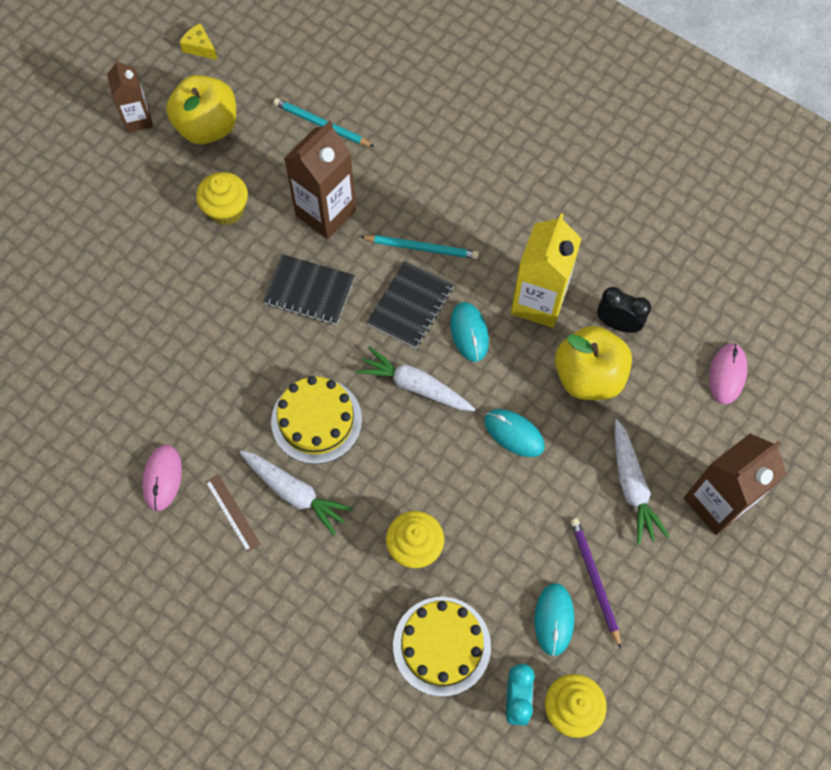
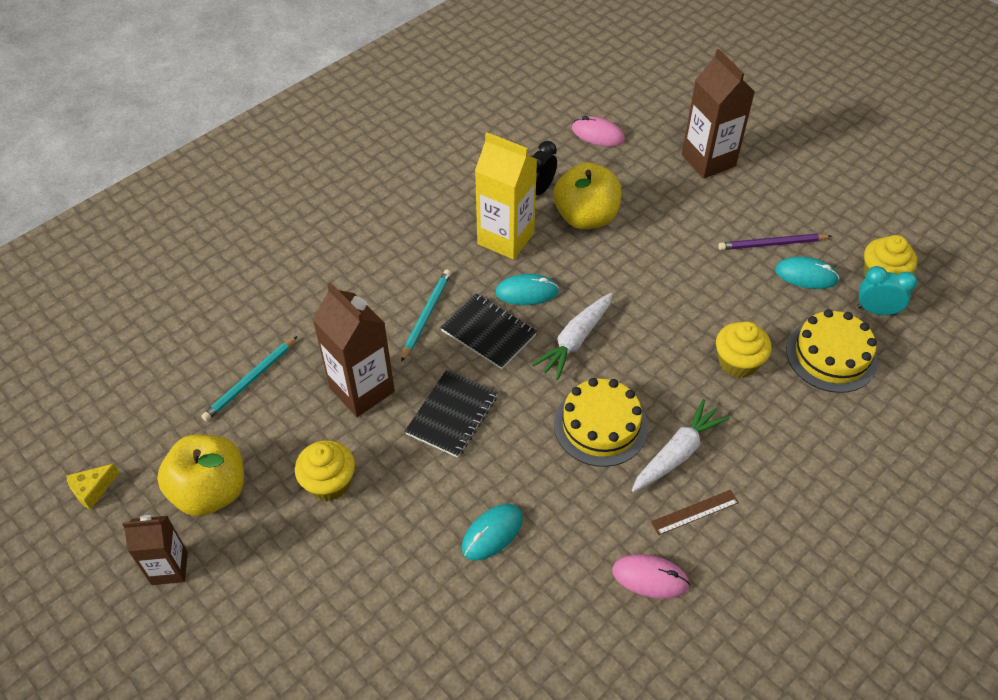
camera: 80 degrees left, 15 degrees down
(514, 433) = (633, 275): turquoise mouse -> turquoise mouse (492, 533)
(632, 486) = (690, 207): white carrot -> none

